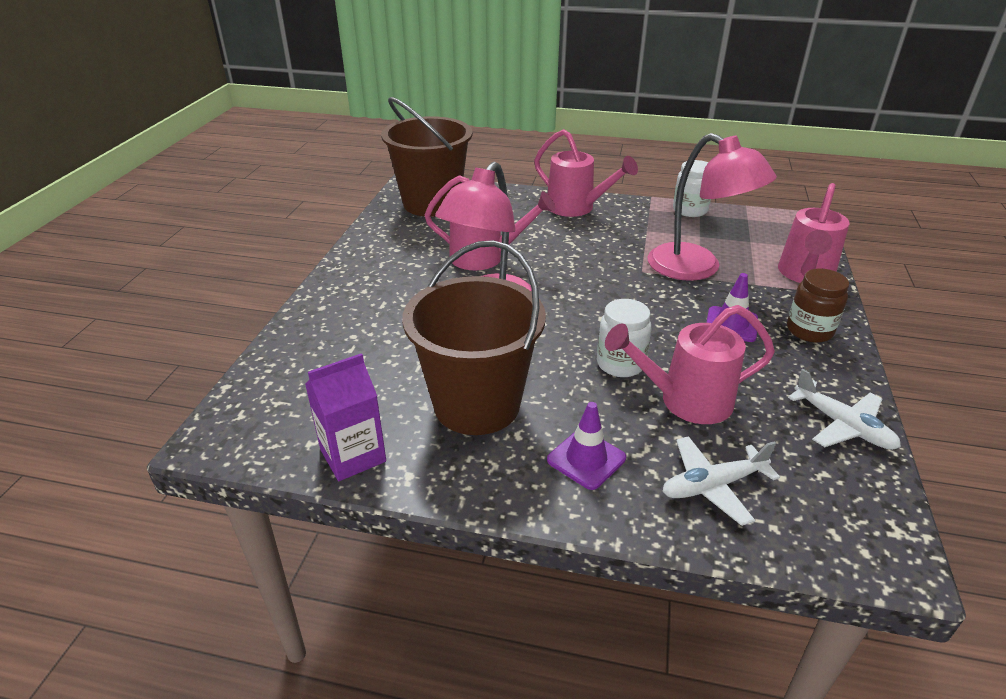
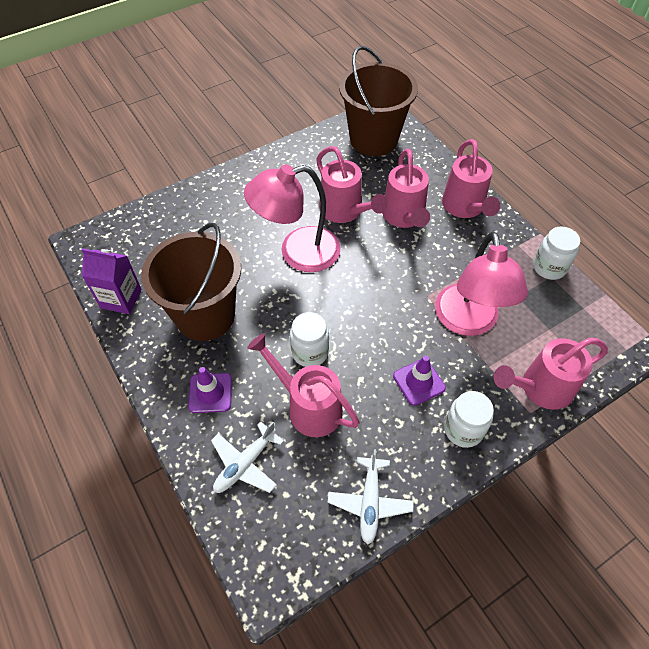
camera: 45 degrees right, 20 degrees up
(541, 236) = (404, 217): none -> pink watering can
(712, 486) = (245, 464): white plane -> white plane turned 75 degrees counterclockwise
(809, 331) = (463, 430): brown jar -> white jar

